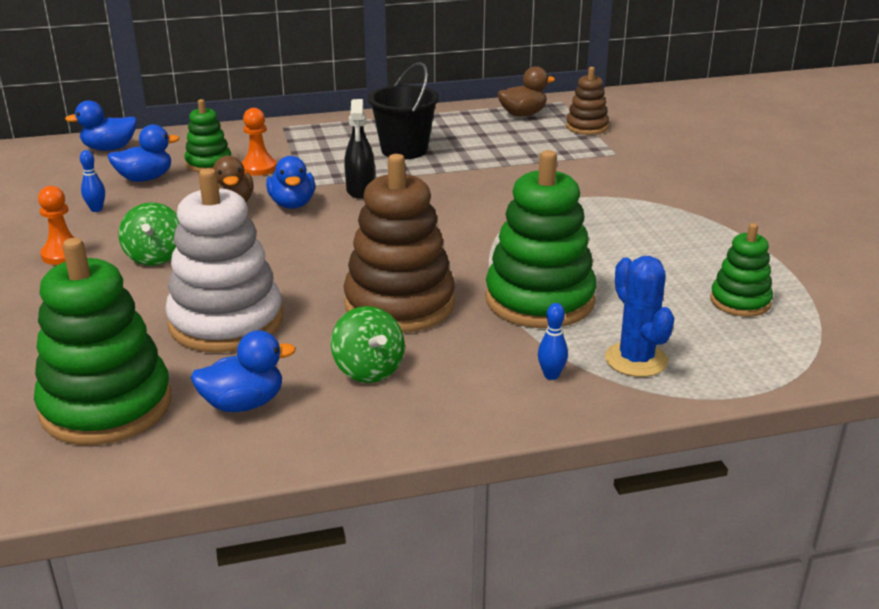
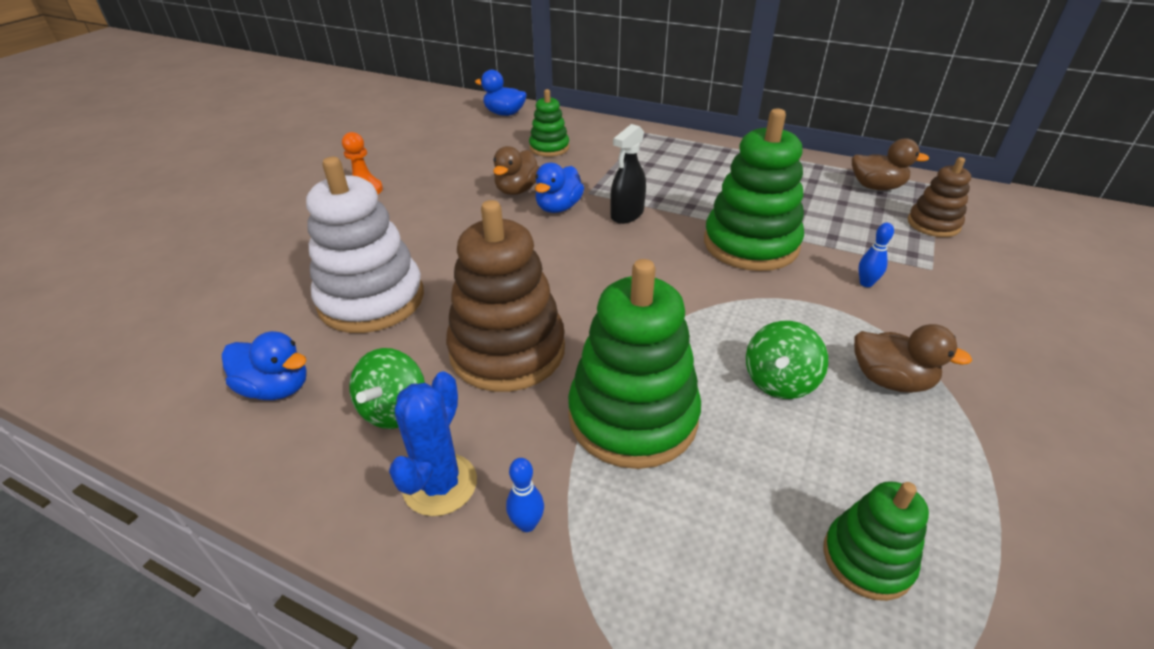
camera: 40 degrees right, 10 degrees up
(96, 209) = (431, 160): blue bowling pin -> blue bowling pin (866, 283)
(106, 406) = (210, 336): green stacking toy -> green stacking toy (750, 244)
(145, 179) = (493, 146): blue duck -> none
(155, 257) = (410, 216): green spinning top -> green spinning top (779, 382)
(259, 168) = (578, 164): orange pawn -> none
(404, 150) = (713, 187): black bucket -> none
(636, 360) = (636, 564): blue cactus -> blue cactus (440, 484)
(660, 221) = (890, 380): none -> brown duck

